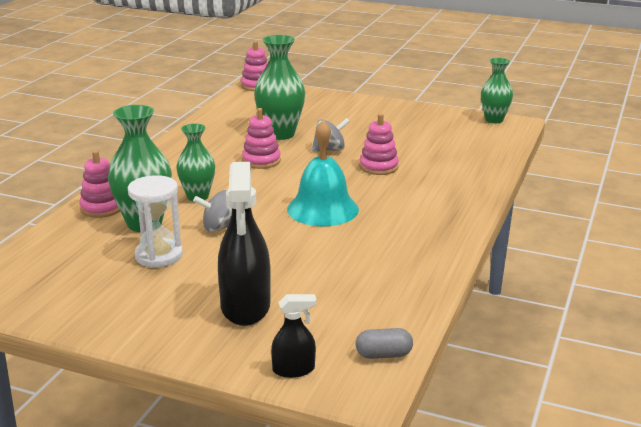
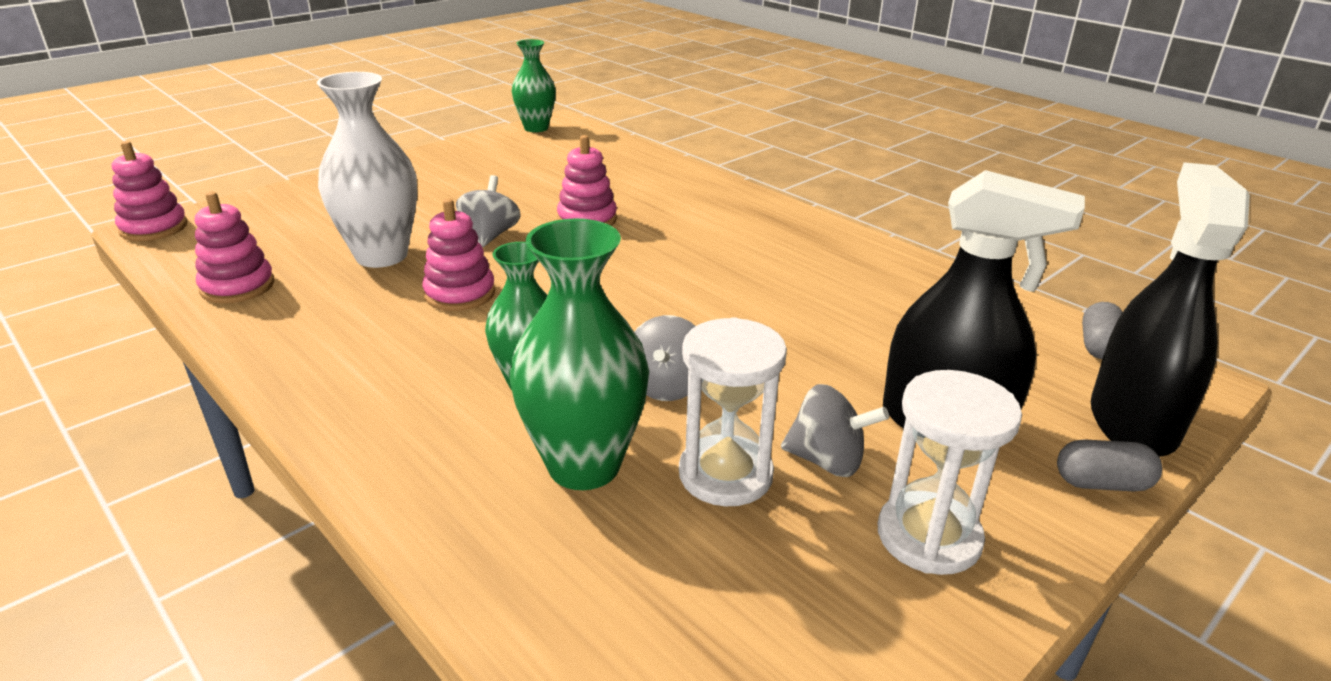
camera: 65 degrees left, 5 degrees up
(102, 208) = (462, 509): pink stacking toy -> pink stacking toy (237, 287)
(143, 312) = (928, 537): none -> white hourglass
(186, 278) = (827, 460): none -> grey spinning top
(219, 360) = (1102, 483): none -> grey capsule
(280, 134) = (381, 256): green vase -> white vase
(293, 369) = (1132, 422): black spray bottle -> black spray bottle, size x1.98
(323, 209) = (678, 287): turquoise bell -> none

